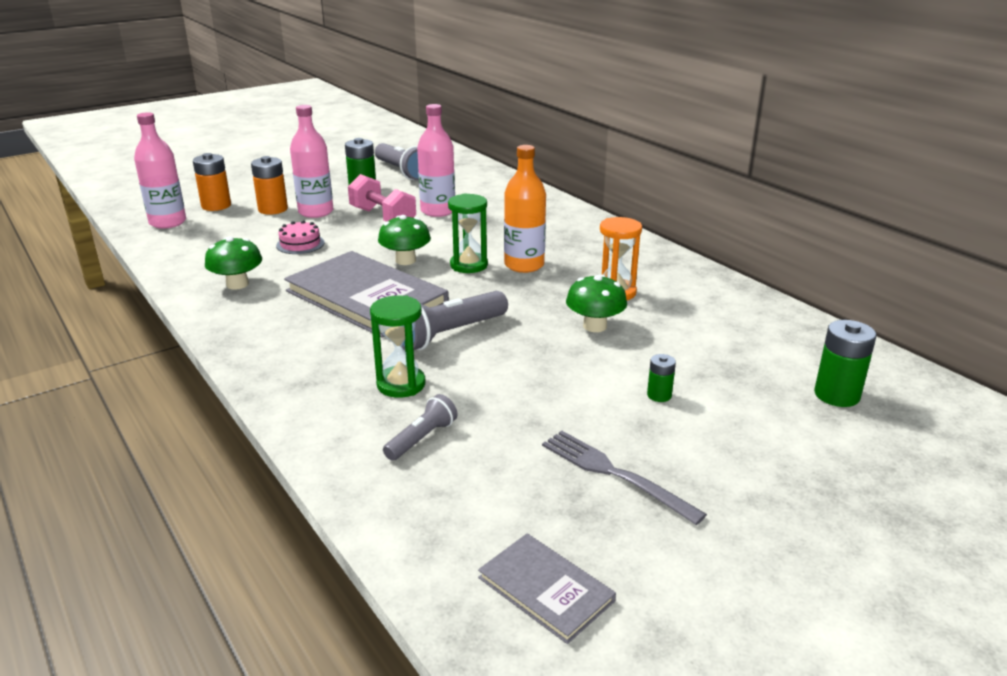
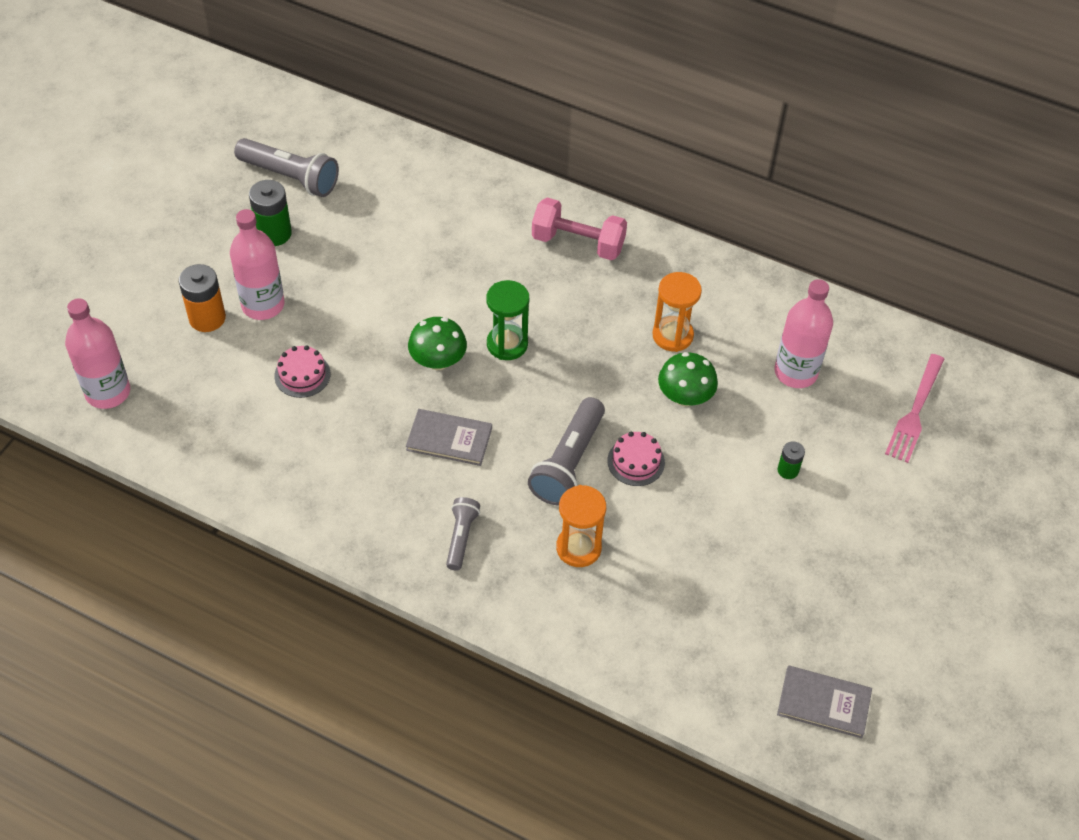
camera: 30 degrees left, 25 degrees up
(216, 206) = (131, 336): orange battery -> none
(237, 284) = (302, 471): green mushroom -> none
(366, 297) = (449, 439): grey book -> grey book, size x0.50
(383, 218) = (349, 288): pink dumbbell -> pink dumbbell (578, 243)
(401, 384) = (578, 548): green hourglass -> orange hourglass
(422, 439) = (644, 603): grey flashlight -> grey flashlight (461, 537)
(438, 211) = (399, 251): pink bottle -> pink bottle (795, 372)
(510, 350) = (636, 461): none -> pink cake
(524, 265) = (560, 322): orange bottle -> none
(614, 474) = (805, 575): grey fork -> none
(836, 395) = (915, 412): green battery -> pink fork

